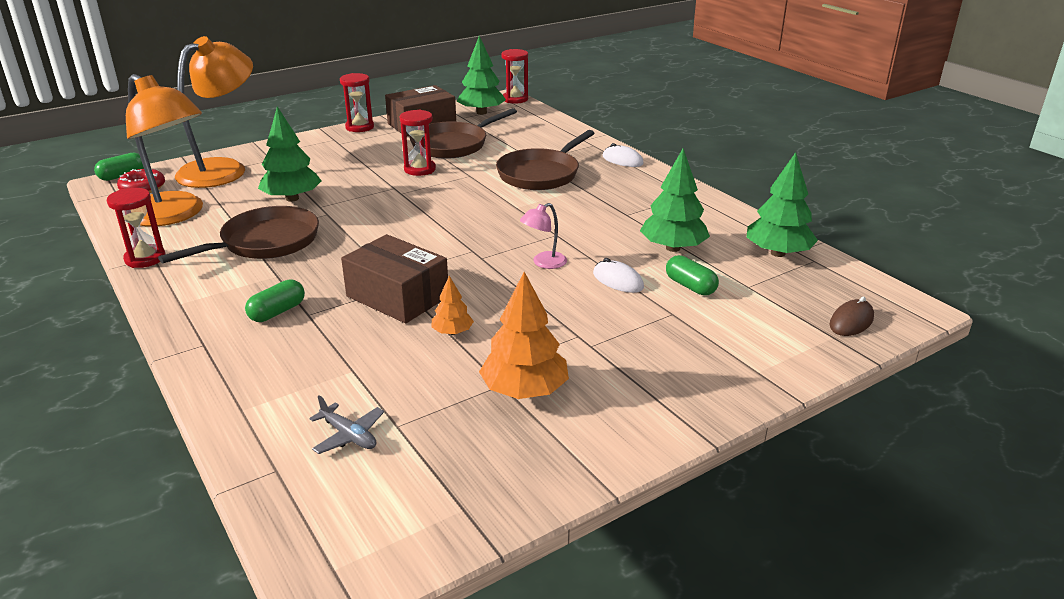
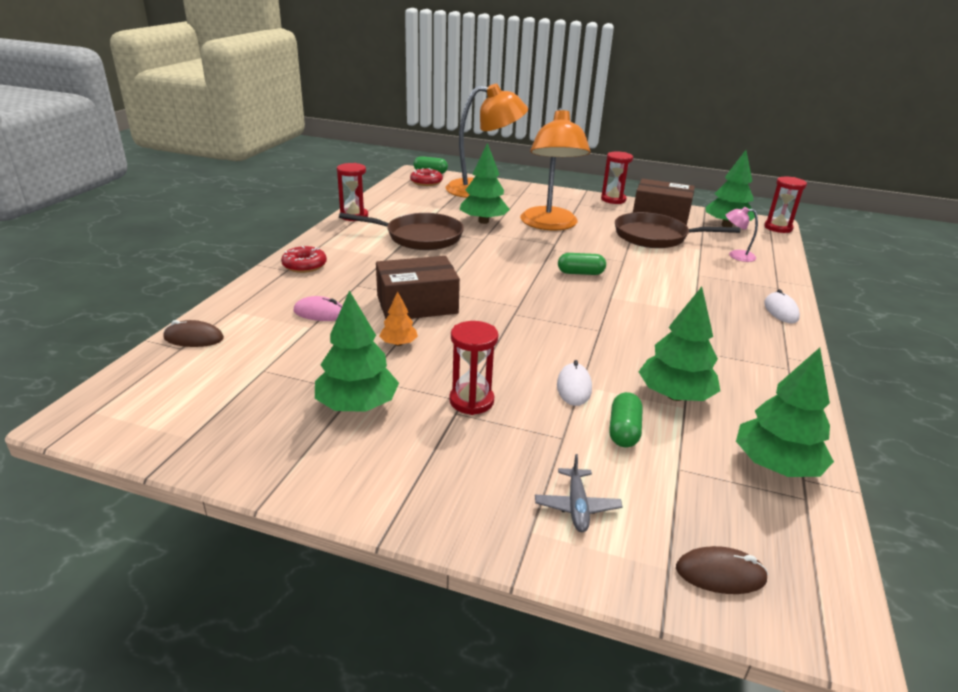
camera: 50 degrees right, 0 degrees up
(174, 215) = (410, 202): orange lamp -> orange lamp (549, 225)
(212, 330) = (304, 265): none -> red donut
(267, 454) = (194, 338): none -> brown mouse
(277, 312) = (347, 275): green capsule -> green capsule (580, 273)
(333, 355) = (320, 313): none -> pink mouse
(349, 435) = (236, 357): grey plane -> grey plane (577, 506)
(397, 296) = (417, 304): brown box -> brown box turned 75 degrees clockwise
(420, 169) = (596, 241): red hourglass -> red hourglass (471, 401)
(524, 390) = (357, 405): orange tree -> green tree
(541, 174) = (681, 286): brown pan -> none
(543, 263) = (547, 342): pink lamp -> pink lamp (736, 255)

